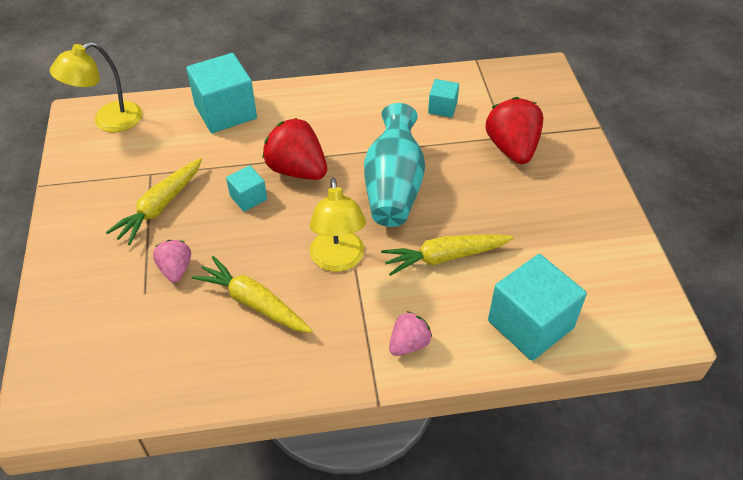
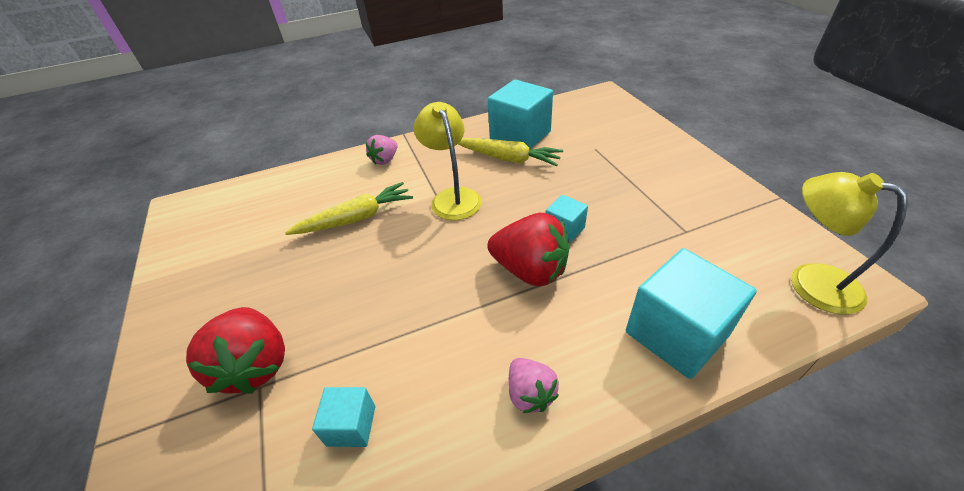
camera: 170 degrees right, 5 degrees down
(108, 121) = (810, 281): yellow lamp -> yellow lamp turned 90 degrees counterclockwise
(160, 207) = (643, 204): yellow carrot -> none
(176, 269) = (584, 165): pink strawberry -> pink strawberry (530, 394)
(393, 187) = (413, 274): turquoise vase -> none
(530, 324) = (290, 188): turquoise cube -> turquoise cube (520, 135)

